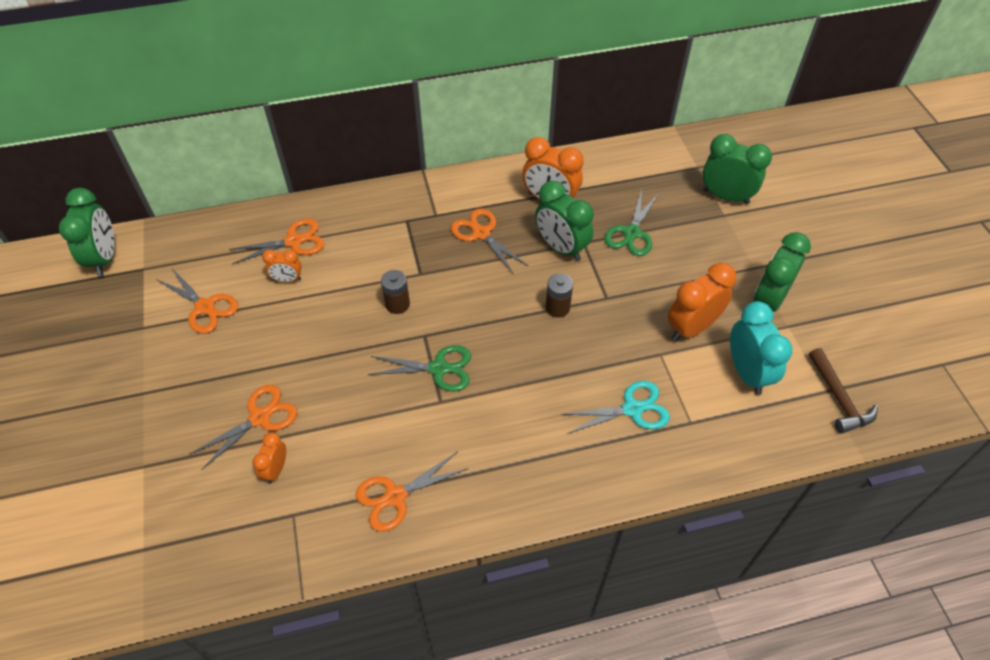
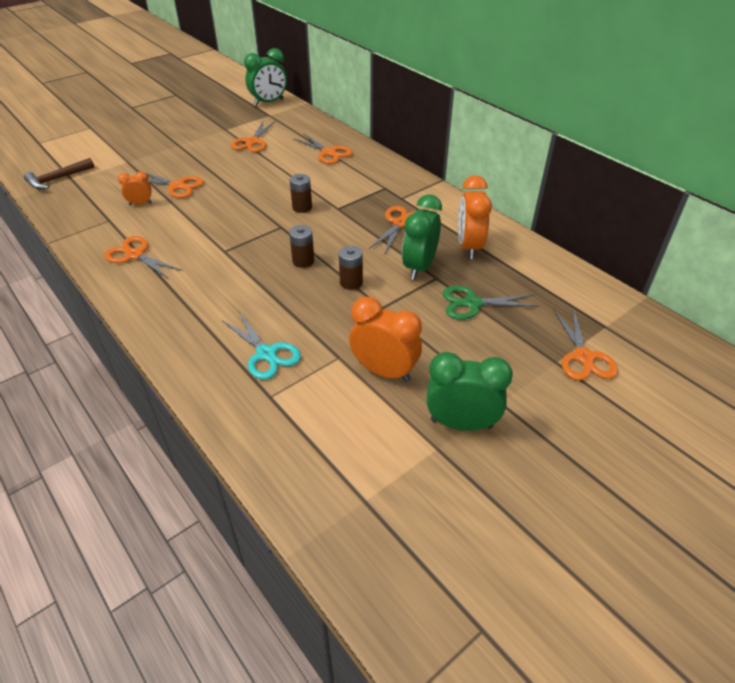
camera: 65 degrees right, 10 degrees down
(287, 279) = (294, 161): orange clock -> none
(439, 368) = (254, 242): green scissors -> none
(500, 335) = (303, 261): none -> brown battery
(725, 196) = (583, 357): green clock -> orange scissors
(747, 372) = (352, 426): turquoise clock -> none
(838, 398) = (362, 515): brown hammer -> brown hammer (58, 179)

